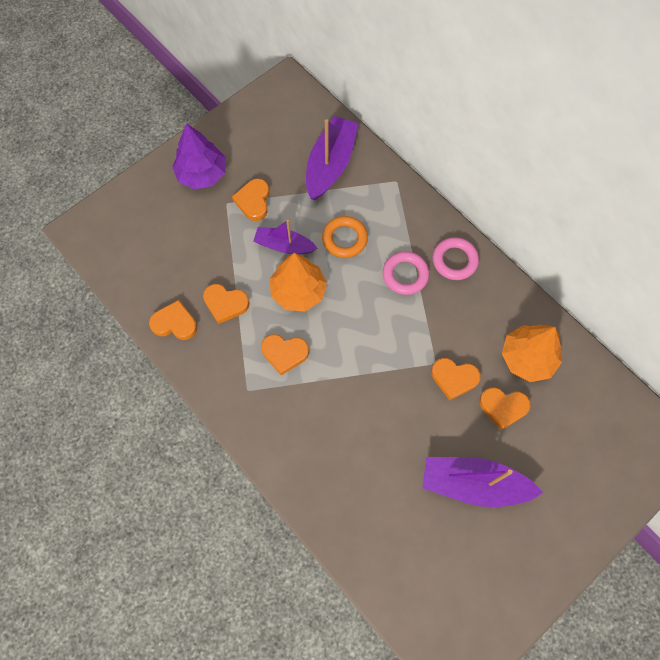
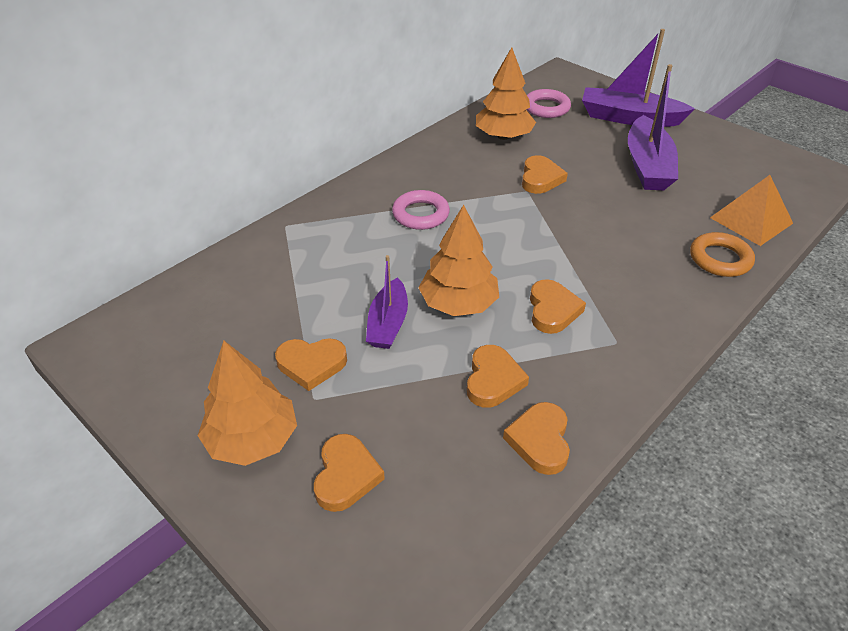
camera: 95 degrees left, 25 degrees down
(202, 174) = (252, 439): purple tree -> orange tree
(330, 164) = (252, 285): purple boat -> purple boat (629, 118)
(344, 239) = (374, 265): orange ring -> orange ring (720, 259)
(381, 552) = (751, 220): none -> orange pyramid
(454, 260) = (397, 180): pink ring -> pink ring (546, 108)
(503, 407) = (561, 149): orange heart -> orange heart (346, 476)

